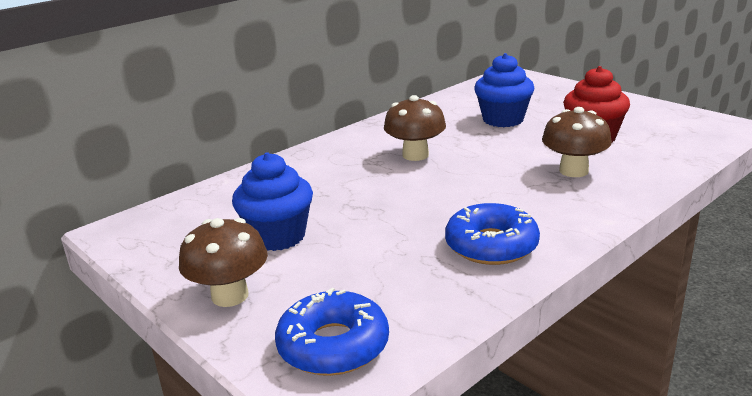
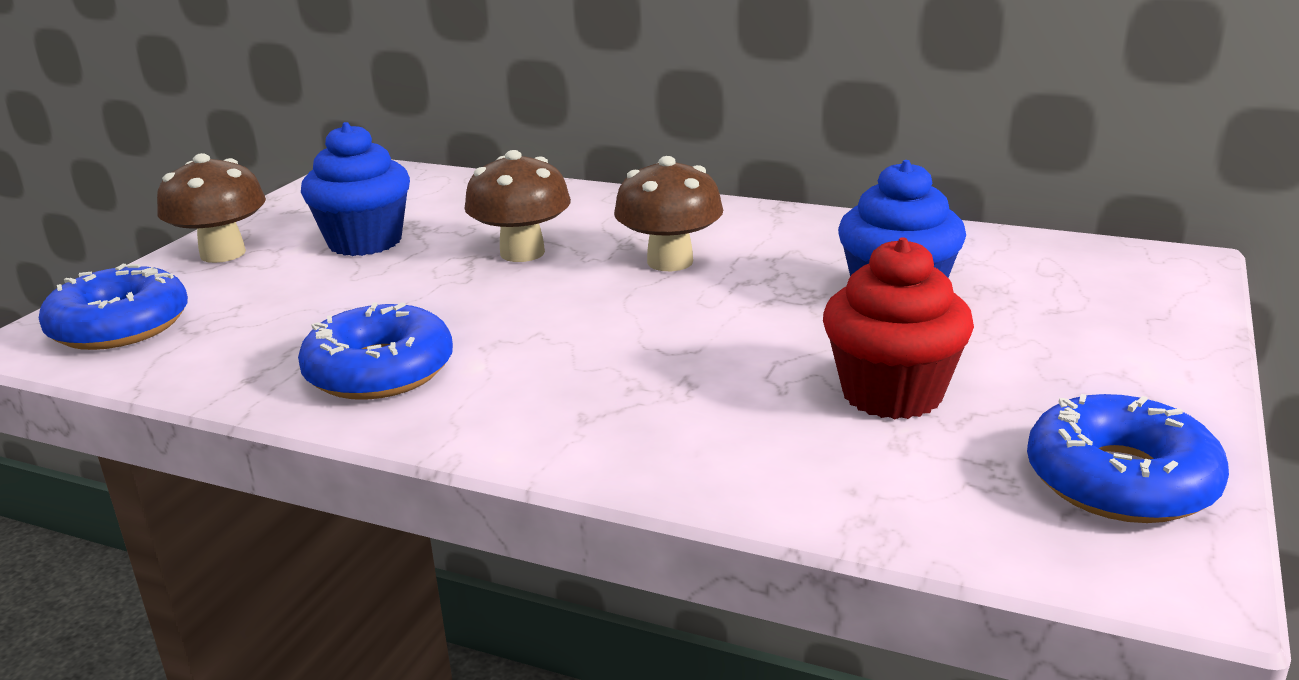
camera: 65 degrees right, 0 degrees up
(573, 171) = (700, 396): brown mushroom -> brown mushroom (522, 253)
(674, 119) = (1120, 480): none -> blue donut

